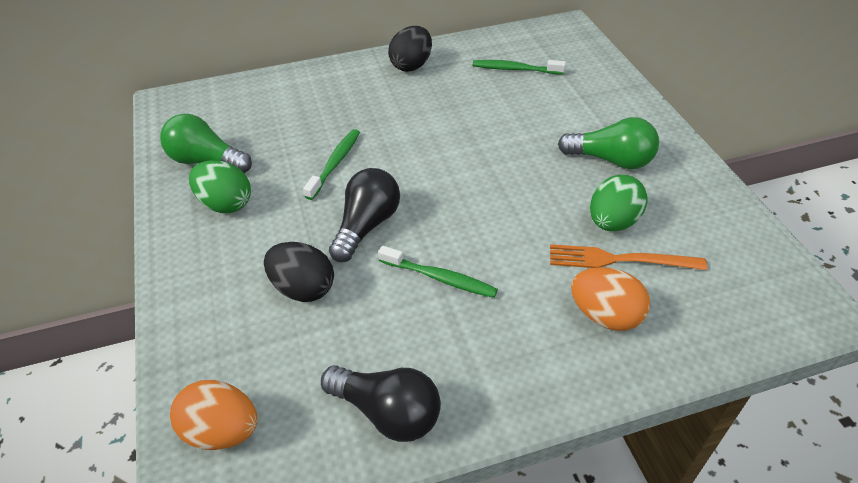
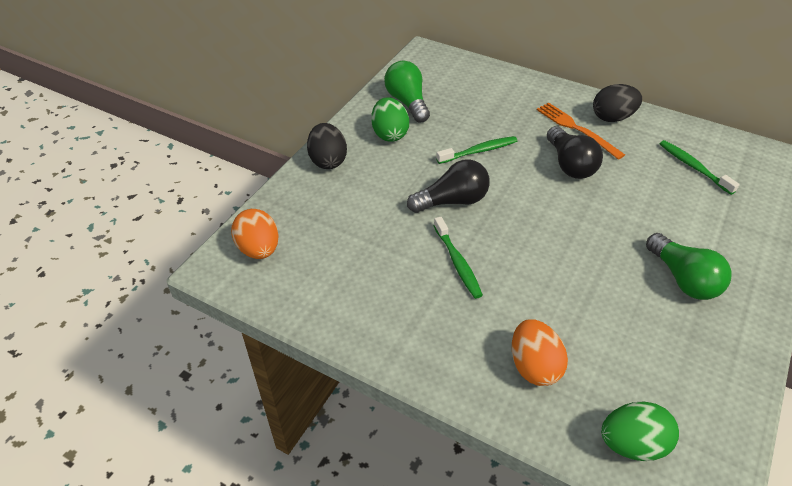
camera: 45 degrees right, 0 degrees up
(303, 288) = (375, 210): black egg -> black egg (328, 161)
(387, 412) = (341, 307): black light bulb -> black light bulb (570, 164)
(612, 222) = (623, 318): green egg -> green egg (632, 444)
(619, 259) = (593, 344): orange fork -> orange fork (576, 129)

